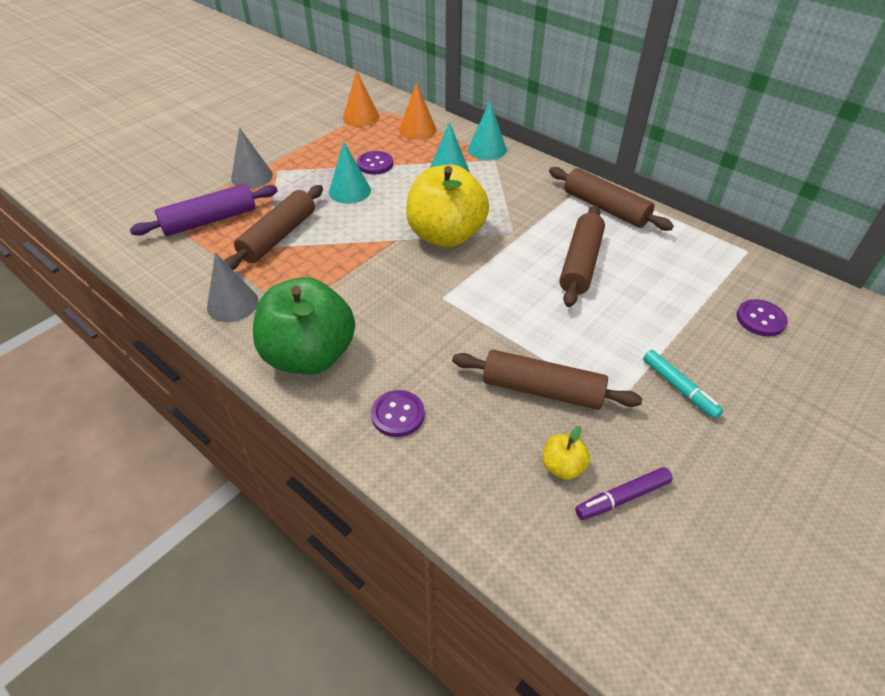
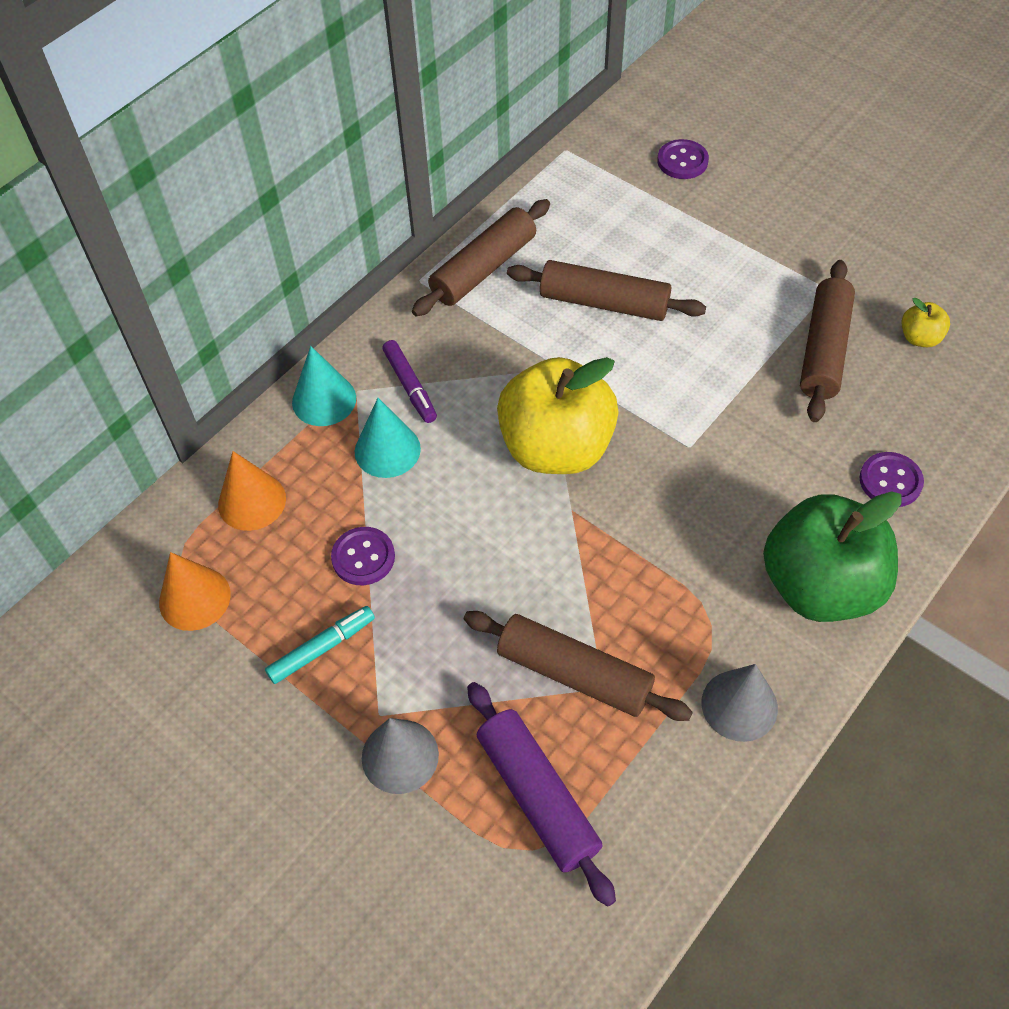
camera: 90 degrees left, 10 degrees up
(349, 191) = (445, 586): turquoise cone -> none
(622, 497) = (941, 296): purple marker -> purple marker (410, 386)
(679, 388) = (796, 239): turquoise marker -> turquoise marker (322, 648)

